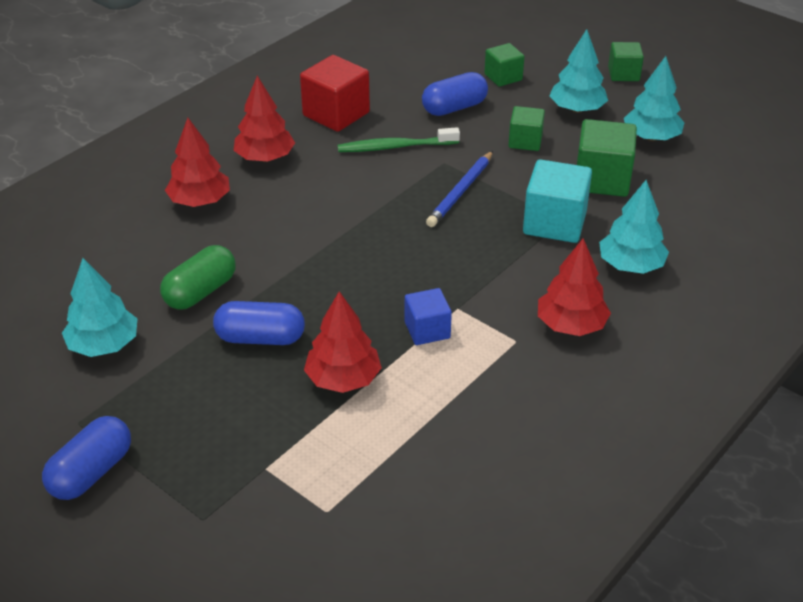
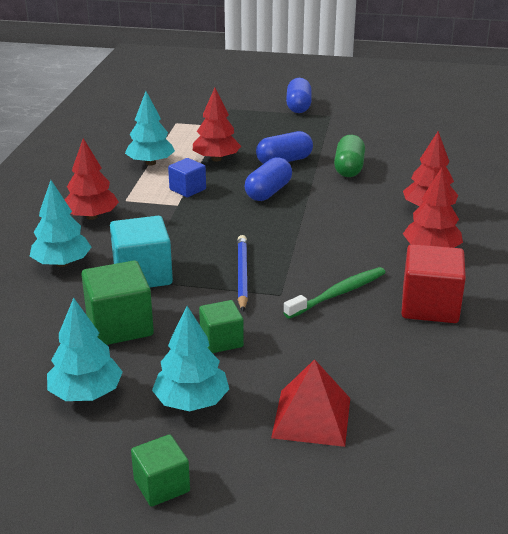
camera: 150 degrees right, 10 degrees down
(104, 345) = (364, 137): turquoise tree -> turquoise tree (150, 163)
(454, 108) = (326, 354): blue capsule -> blue capsule (268, 192)
(503, 77) = (312, 417): green cube -> red pyramid

